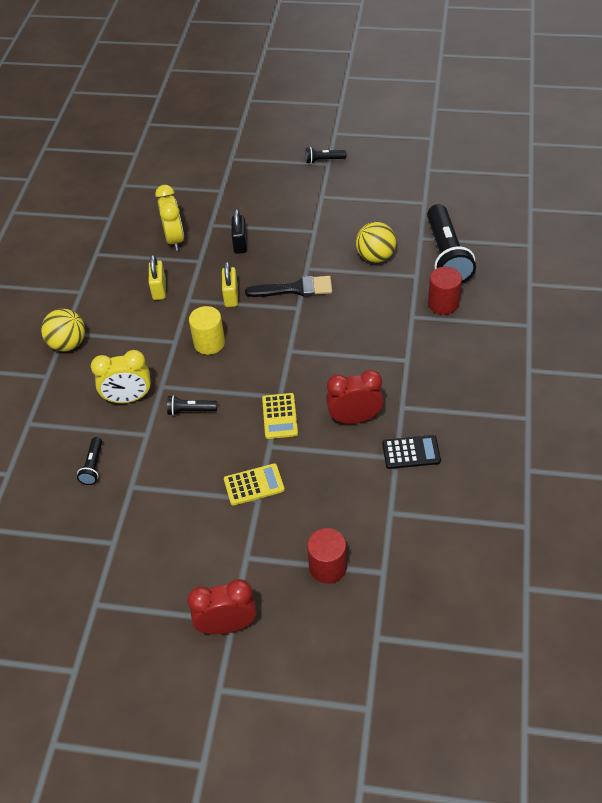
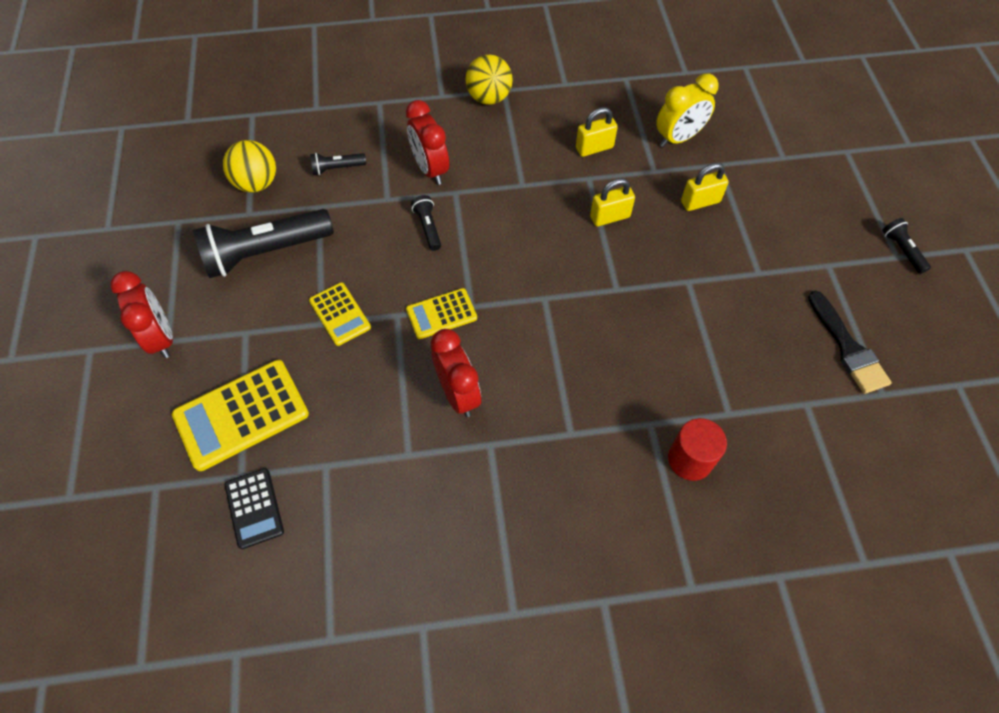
camera: 70 degrees right, 10 degrees up
(128, 398) = (430, 169): yellow clock -> red clock
(209, 343) = (530, 216): yellow cylinder -> none
(240, 244) = (700, 202): black padlock -> yellow padlock
(295, 289) = (647, 278): black brush -> black brush (847, 348)
(328, 567) = (241, 415): red cylinder -> yellow calculator
(375, 257) = (743, 355): yellow ball -> yellow ball (257, 183)
(411, 452) = (420, 470): black calculator -> black calculator (254, 508)
(446, 256) = (786, 445): black flashlight -> black flashlight (265, 252)

